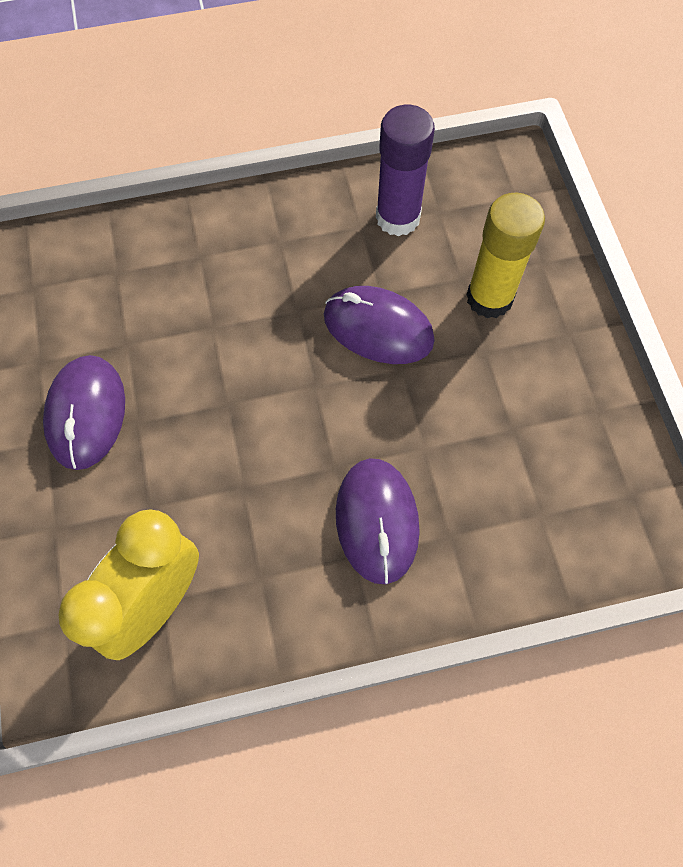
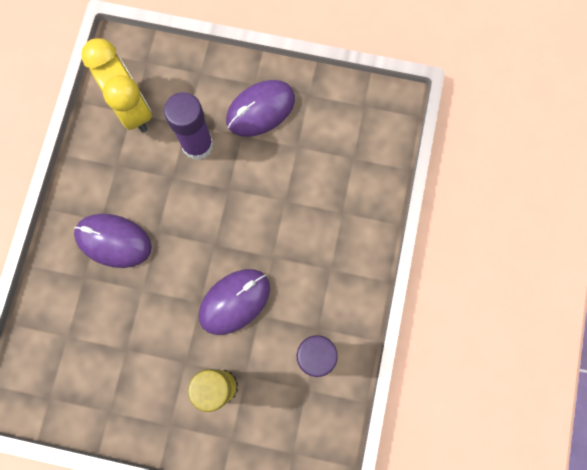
camera: 115 degrees right, 10 degrees up
(86, 414) = (260, 110): purple mouse -> purple mouse turned 60 degrees counterclockwise
(177, 474) = (198, 145): none -> purple glue stick

